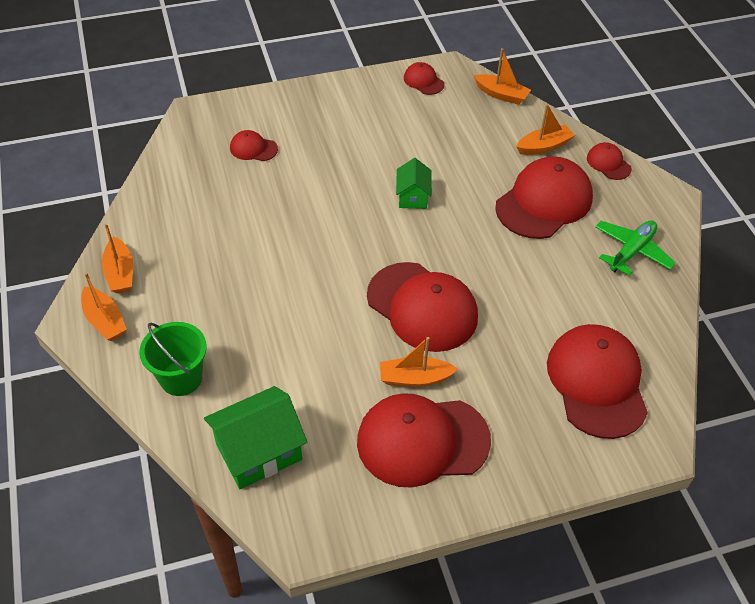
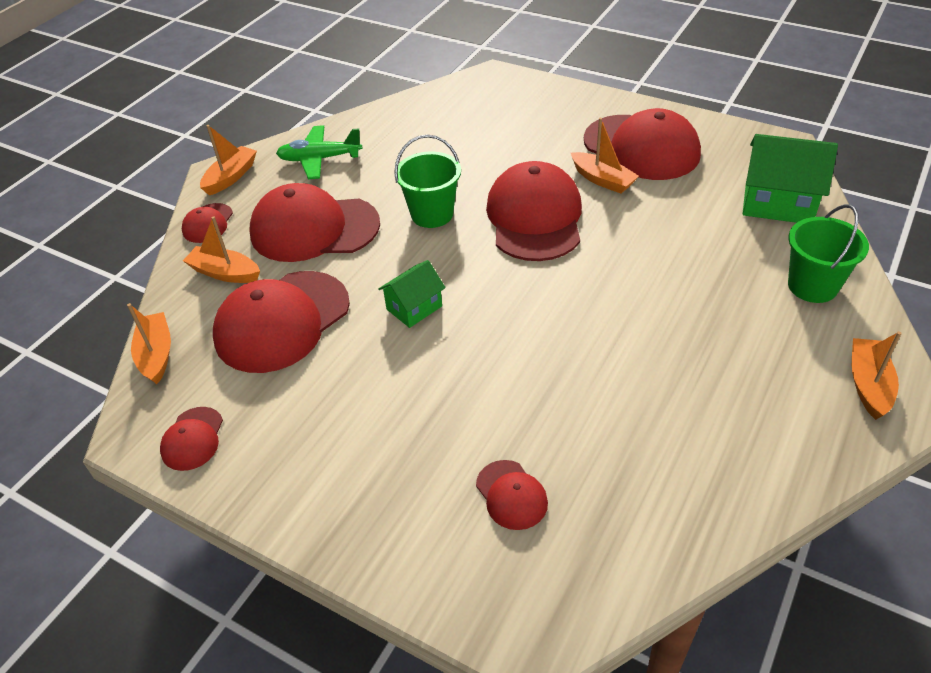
camera: 130 degrees left, 5 degrees down
(120, 273) = (819, 430): orange boat -> orange boat (231, 177)
(491, 262) = (432, 214): none -> green bucket
(597, 382) = (478, 114): red cap -> red cap (282, 321)

